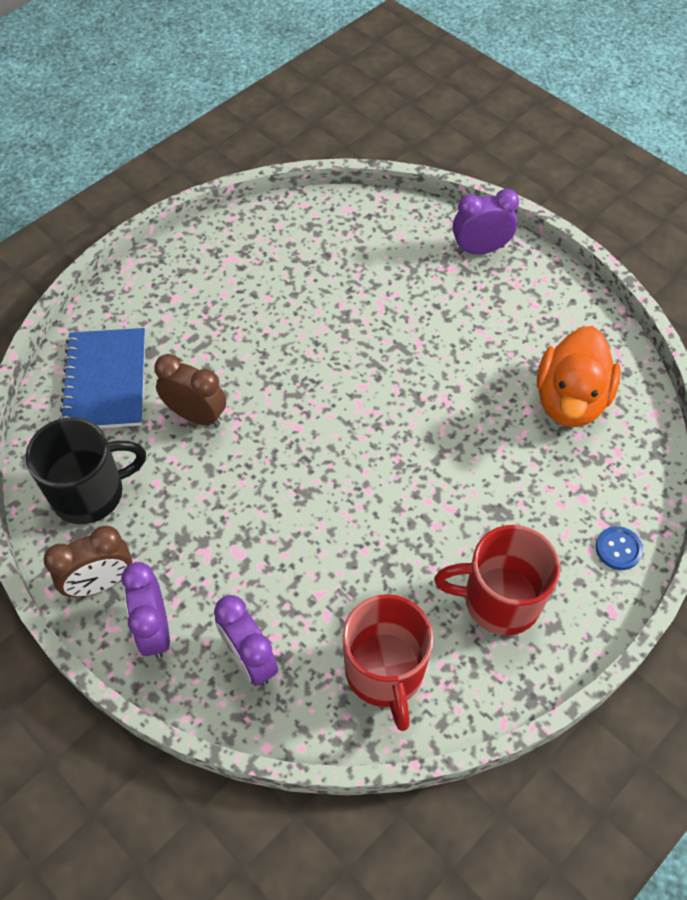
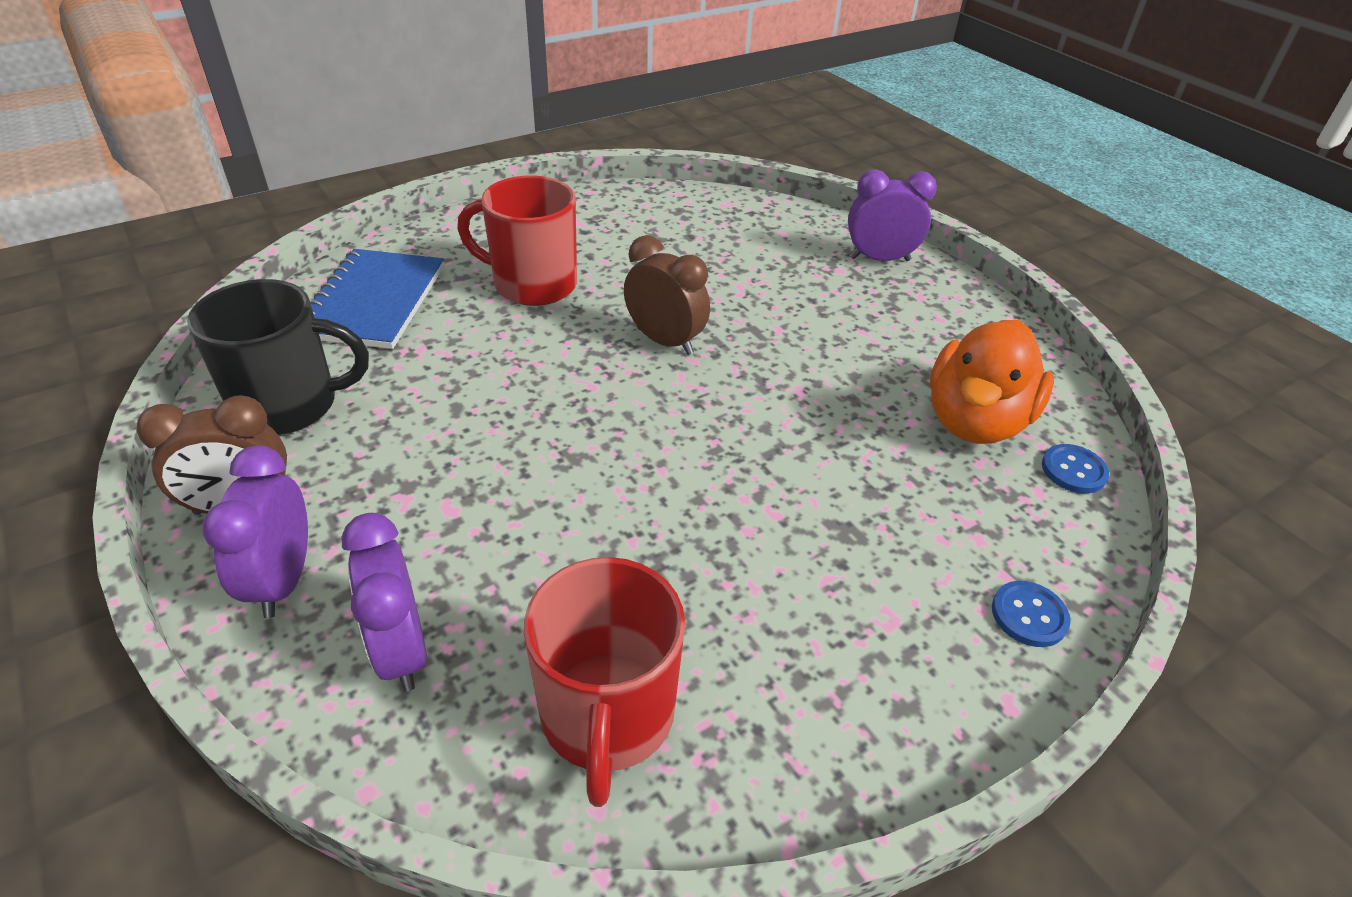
camera: 10 degrees right, 15 degrees down
(196, 415) = (466, 352): brown clock -> brown clock (665, 341)
(499, 600) = (822, 649): red mug -> red mug (533, 284)
(639, 429) = (1073, 470): none -> blue button

